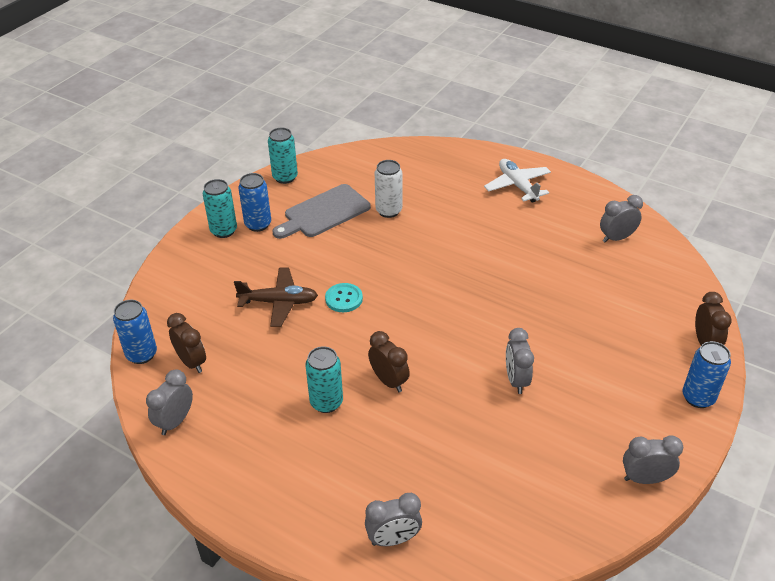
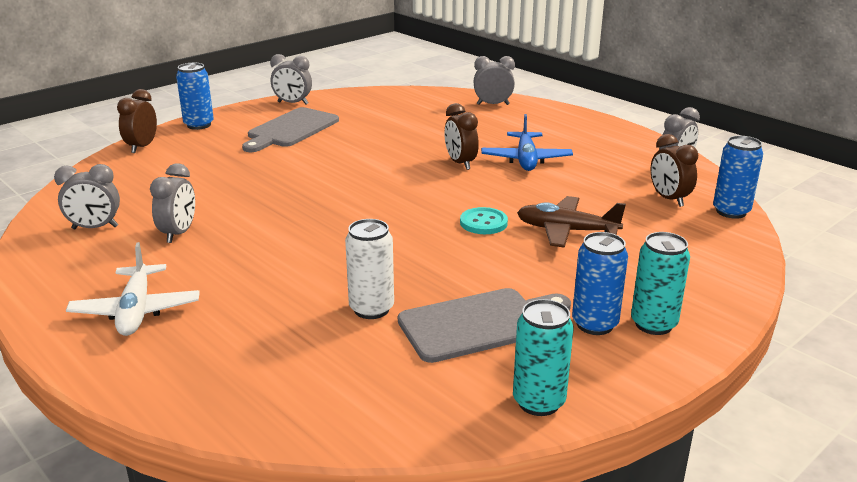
camera: 165 degrees left, 15 degrees down
(326, 402) = (526, 159): turquoise can -> blue plane
(516, 380) = (340, 150): grey clock -> grey clock (179, 233)
(595, 410) = (291, 129): none -> grey cutting board

